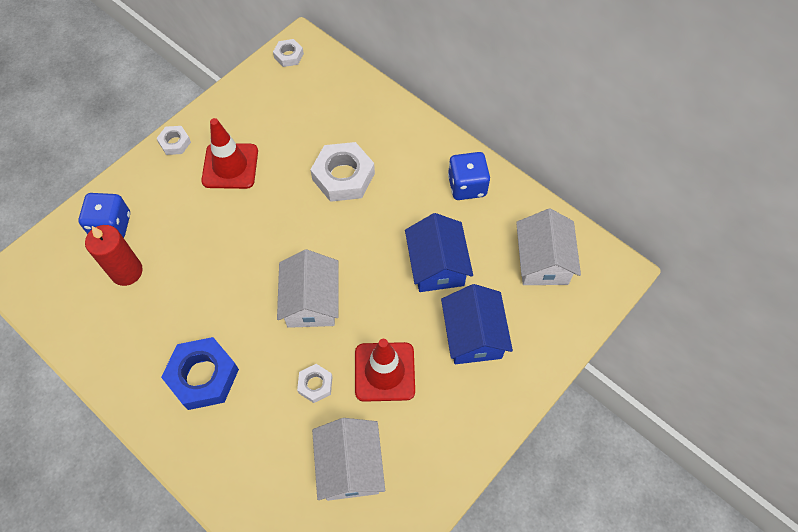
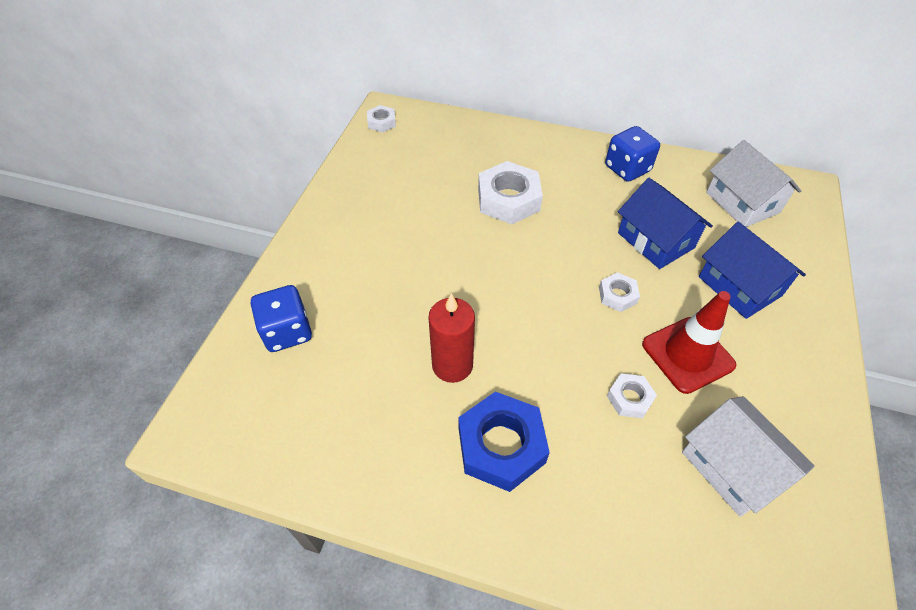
camera: 25 degrees left, 10 degrees down
(126, 271) = (335, 372): red candle -> red candle (452, 365)
(175, 143) = (311, 229): white nut -> white nut (617, 295)
(230, 166) = (387, 229): red traffic cone -> none
(311, 301) = (562, 319): white house -> none

